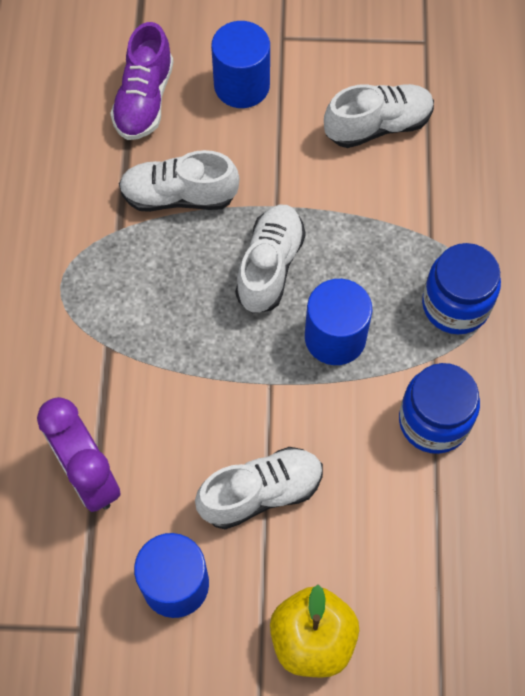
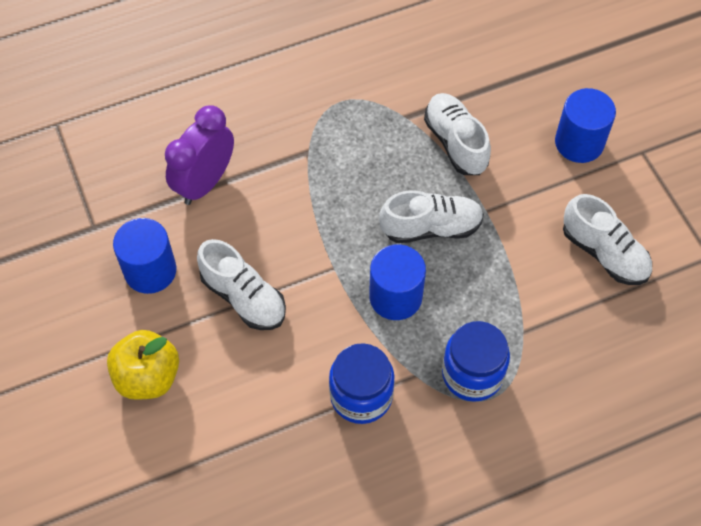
camera: 65 degrees right, 5 degrees down
(144, 100) = (524, 85): purple shoe -> none

